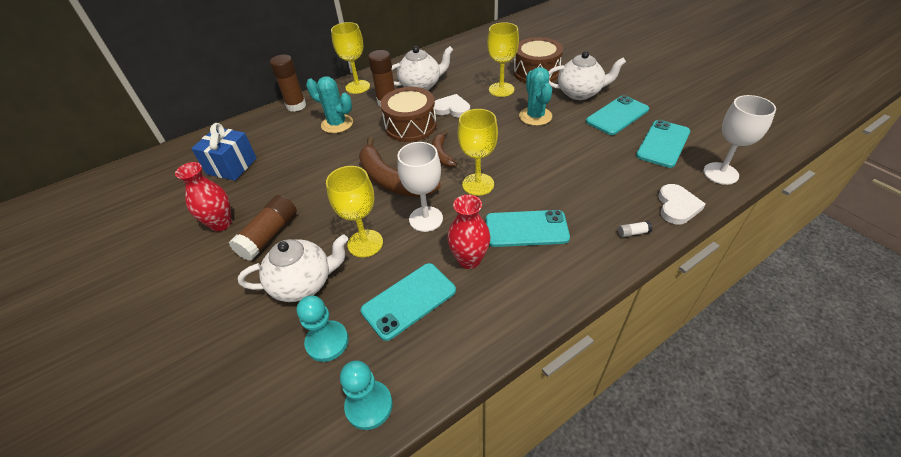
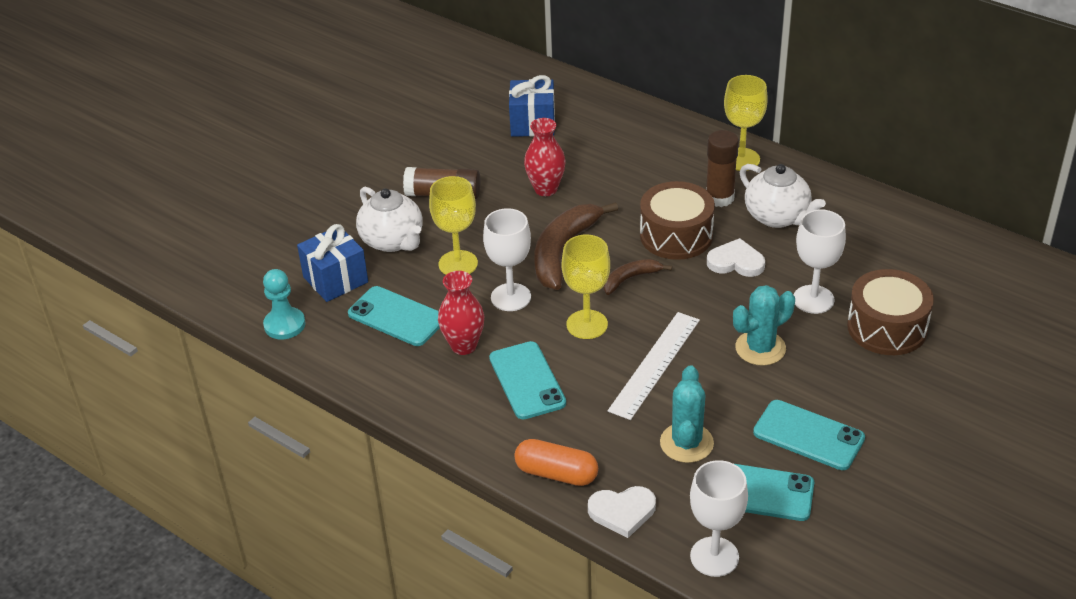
camera: 70 degrees right, 5 degrees down
(221, 223) = (446, 156): red vase -> red vase (545, 189)
(296, 106) = (668, 123): brown glue stick -> none
(327, 342) = (335, 280): turquoise pawn -> blue gift
(337, 124) = (648, 171): turquoise cactus -> turquoise cactus (686, 443)
(452, 109) = (736, 262): white heart -> white heart turned 75 degrees counterclockwise
(501, 89) = (813, 299): yellow goblet -> white goblet
(533, 161) = (654, 364): none -> white ruler
(580, 93) = (851, 386): white teapot -> none
(633, 233) = (556, 473): white glue stick -> orange capsule

